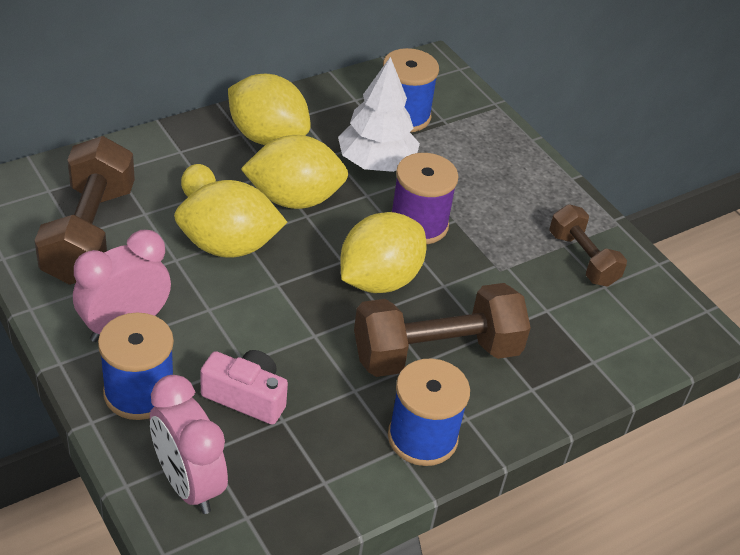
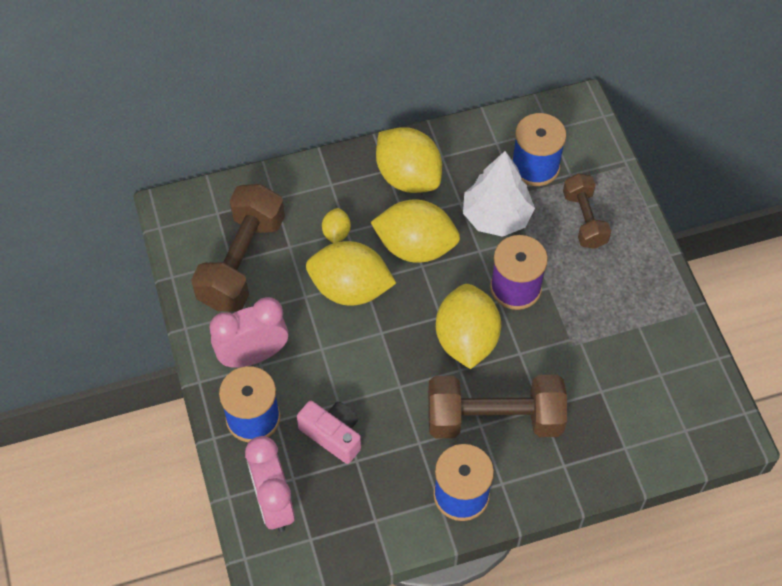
camera: 20 degrees right, 15 degrees up
(379, 280) = (466, 340): yellow lemon -> yellow lemon turned 60 degrees counterclockwise
(582, 259) = (650, 344): brown dumbbell -> brown dumbbell (584, 220)

